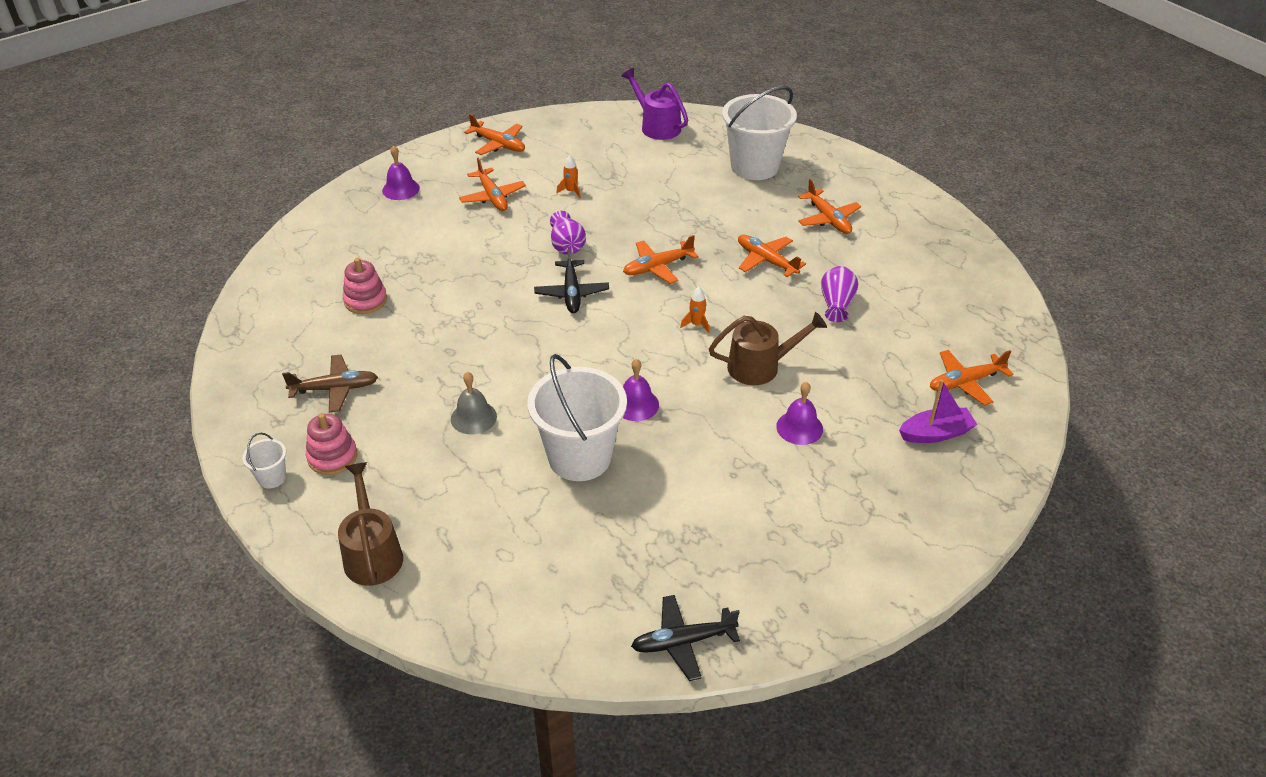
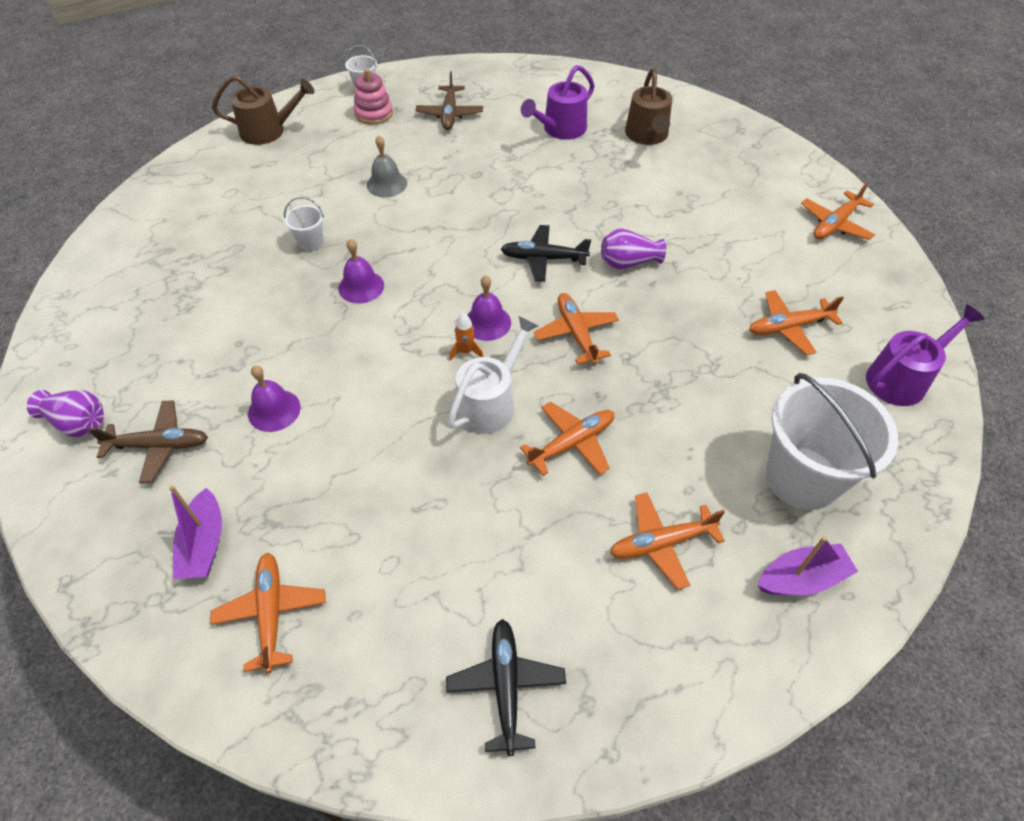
camera: 100 degrees right, 10 degrees up
(365, 300) = (560, 129): pink stacking toy -> purple watering can
(401, 189) = (739, 151): purple bell -> purple bell (487, 322)
(492, 196) = (725, 213): orange plane -> orange plane (789, 327)
(571, 191) = (735, 276): orange rocket -> none
(580, 457) = (311, 242): white bucket -> white bucket, size x0.43
(683, 642) = (85, 280): black plane -> black plane (506, 686)
(745, 304) = (490, 403): none -> white watering can
(760, 366) = (379, 395): brown watering can -> brown watering can (647, 135)
(826, 168) = (801, 578): none -> purple boat
(836, 304) = (467, 501): purple vase -> purple vase (78, 423)
(865, 493) = (159, 445): none -> brown plane

